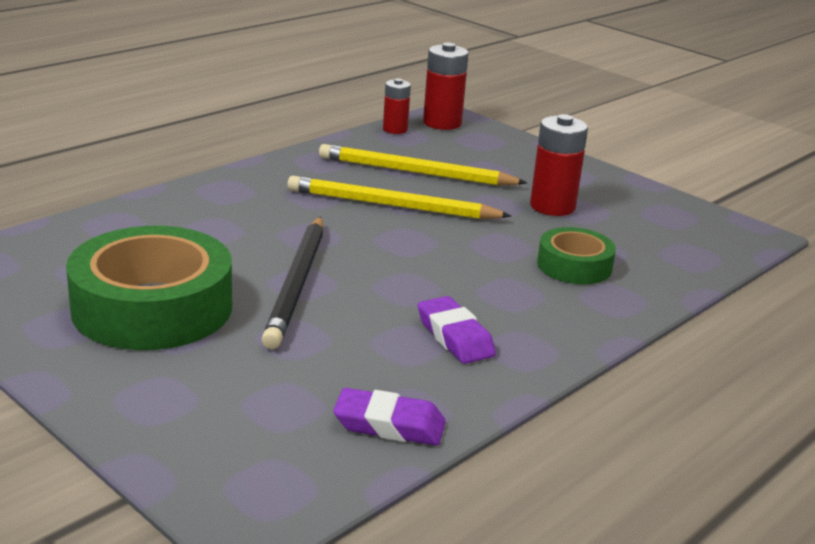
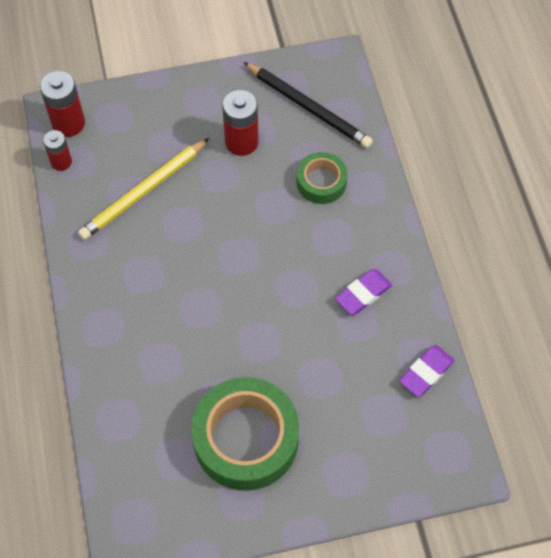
camera: 55 degrees left, 35 degrees up
(297, 284) = (261, 345): black pencil -> black pencil (308, 107)
(392, 205) = (186, 235): yellow pencil -> none
(455, 337) = (363, 294): purple eraser -> purple eraser turned 45 degrees counterclockwise

